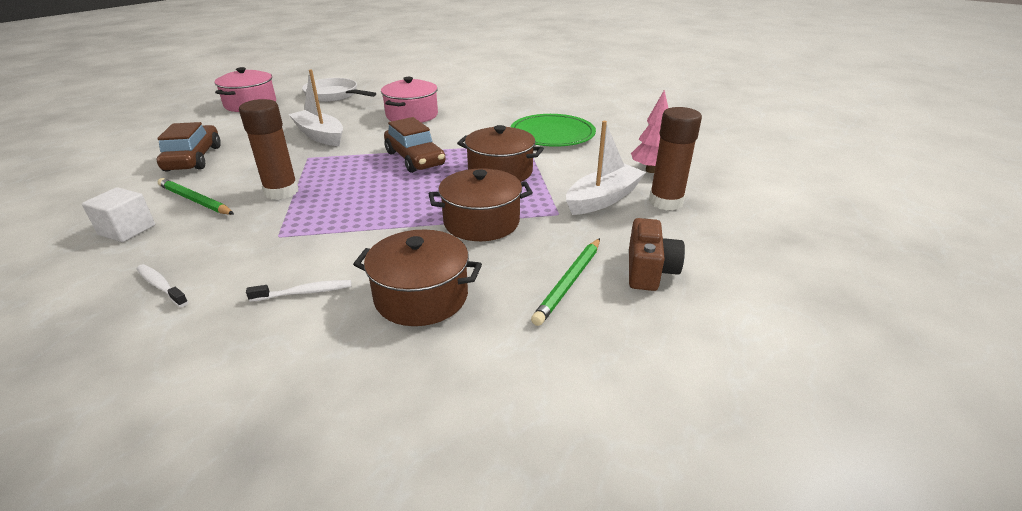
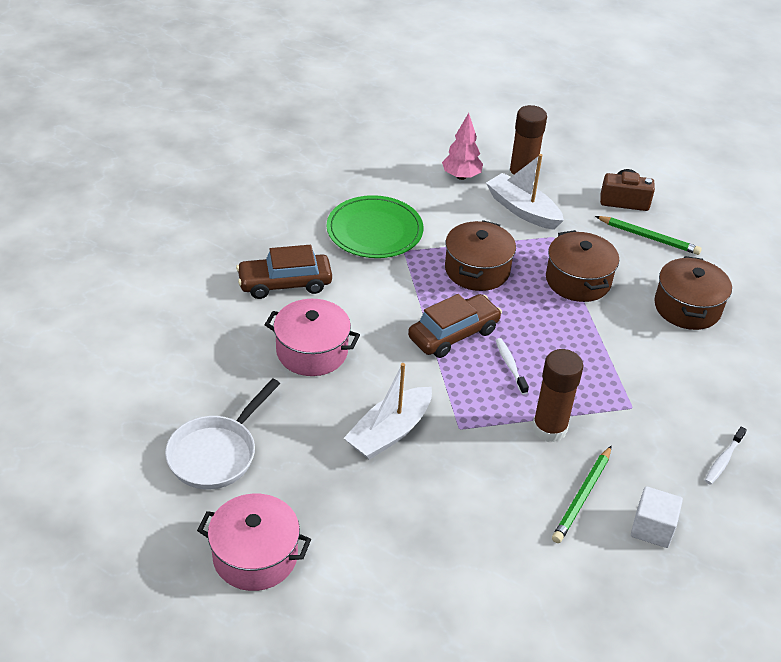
camera: 95 degrees left, 10 degrees up
(194, 158) = (476, 544): brown car -> brown car (285, 283)
(305, 292) = (702, 370): white toothbrush -> white toothbrush (510, 365)

